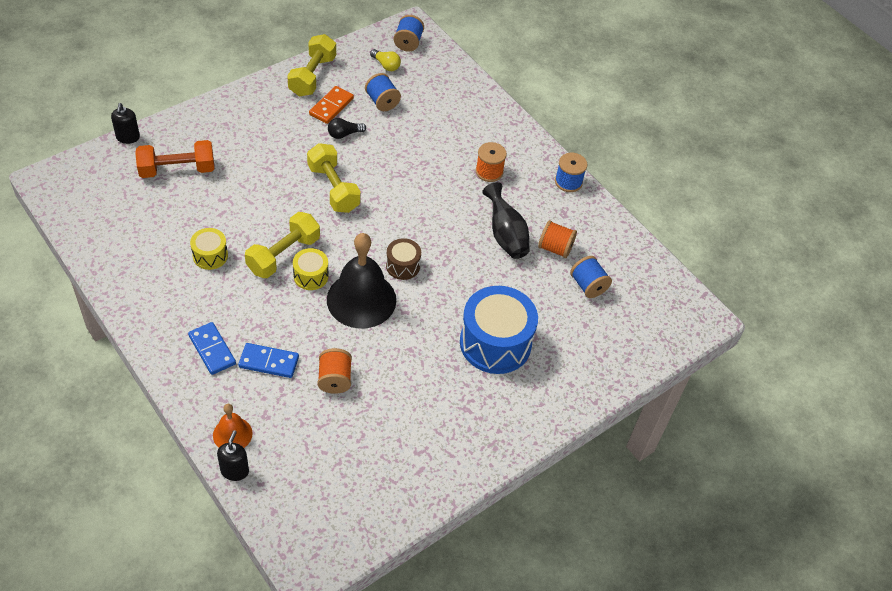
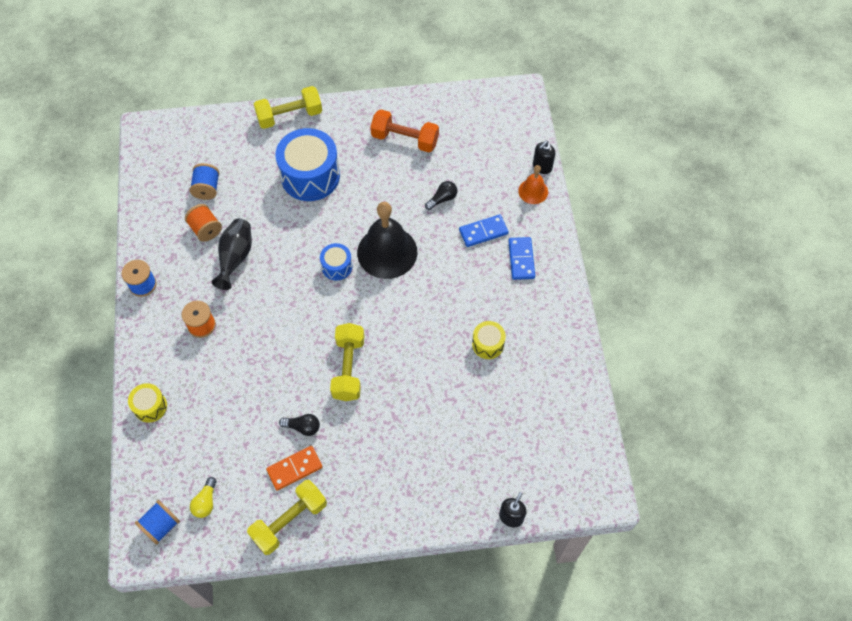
camera: 145 degrees left, 10 degrees up
(177, 170) = (479, 453): orange dumbbell -> orange dumbbell (405, 139)
(269, 362) = (483, 232): blue domino -> blue domino turned 60 degrees counterclockwise
(283, 255) = (427, 318): yellow dumbbell -> yellow dumbbell (289, 116)
(311, 276) = (415, 289): yellow drum -> yellow drum (150, 406)
(334, 379) = (442, 199): orange spool -> black light bulb
(382, 102) = (242, 452): blue spool -> none
(386, 65) = (206, 502): yellow light bulb -> yellow light bulb turned 150 degrees counterclockwise
(403, 266) = (337, 266): brown drum -> blue drum

